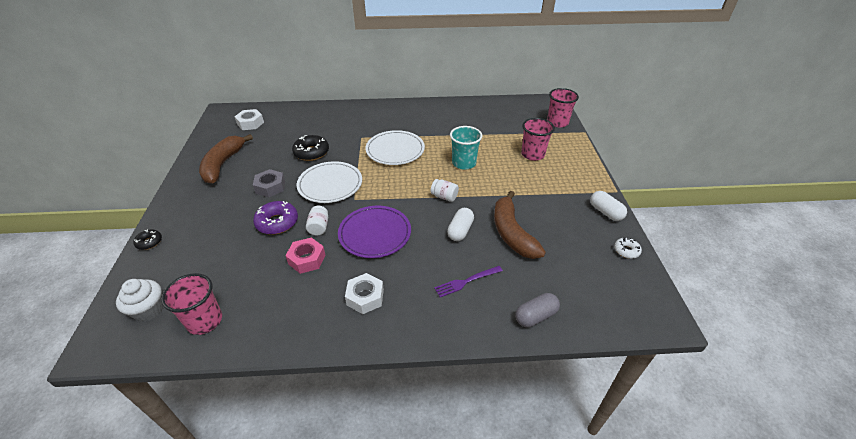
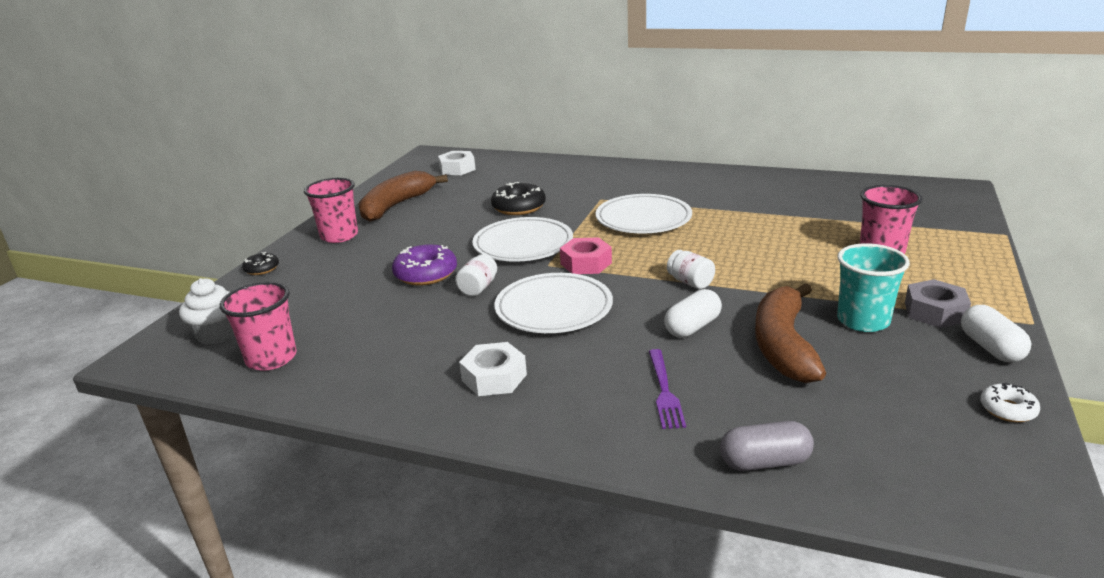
camera: 25 degrees right, 15 degrees down
(270, 187) = (441, 236): grey nut -> grey nut (935, 312)
(307, 259) = (439, 319): pink nut -> pink nut (586, 263)
(375, 234) = (554, 308): purple plate -> white plate
(464, 163) = (748, 247): turquoise cup -> turquoise cup (863, 321)
(466, 282) = (665, 391): purple fork -> purple fork turned 90 degrees counterclockwise
(557, 122) = (955, 216): pink cup -> pink cup (339, 236)

